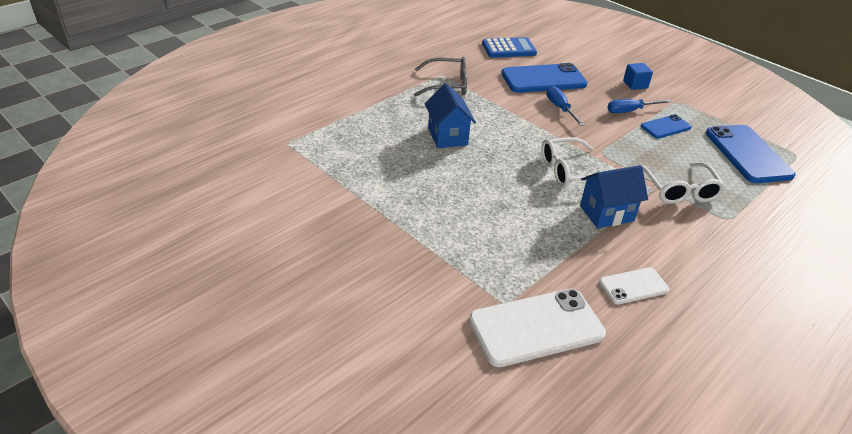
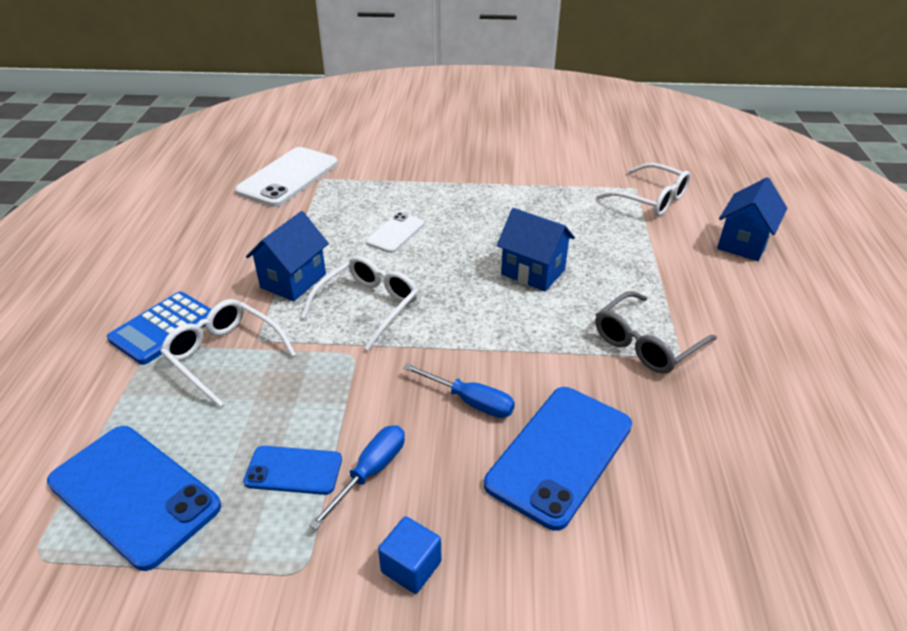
camera: 140 degrees right, 0 degrees up
(296, 131) = (650, 199): none -> white glasses
(309, 87) = (743, 243): none -> blue house
(509, 49) = (706, 502): blue calculator -> blue calculator (163, 328)
(633, 286) = (230, 233): white phone -> white phone (395, 233)
(665, 127) = (293, 470): blue phone -> blue phone turned 75 degrees clockwise

